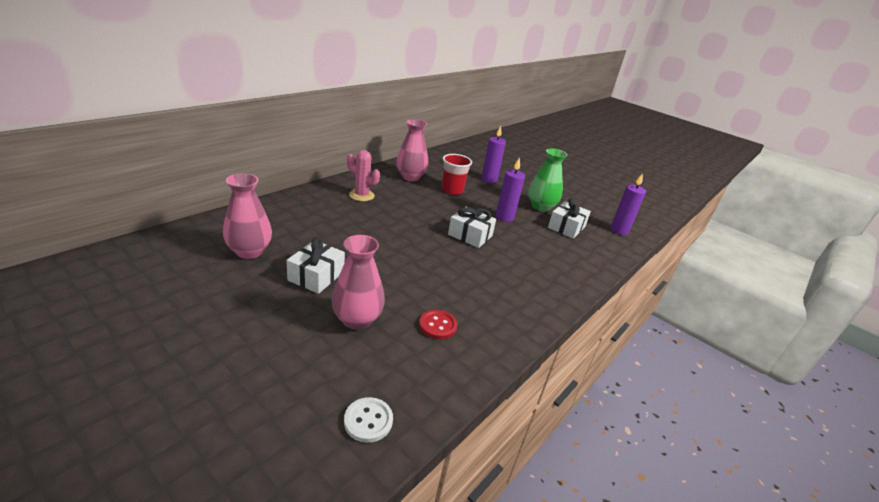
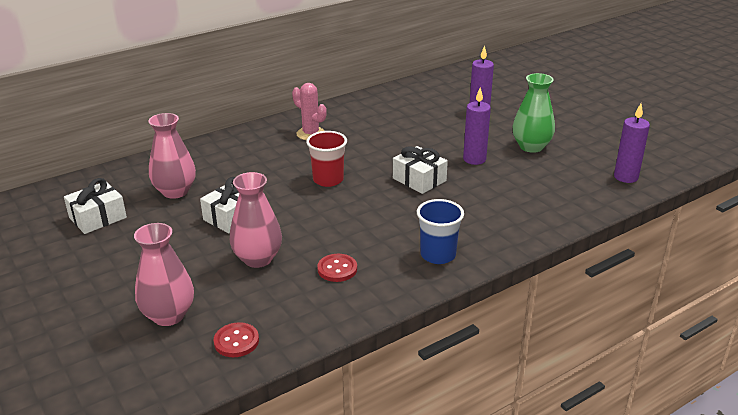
camera: 20 degrees right, 0 degrees up
(368, 421) = (236, 341): white button -> red button
(410, 177) = (378, 111): pink vase -> pink vase (169, 315)
(452, 190) = (423, 126): red cup -> red cup (328, 180)
(518, 305) = (438, 255): none -> blue cup
(566, 227) = (551, 172): white gift -> white gift (98, 218)

